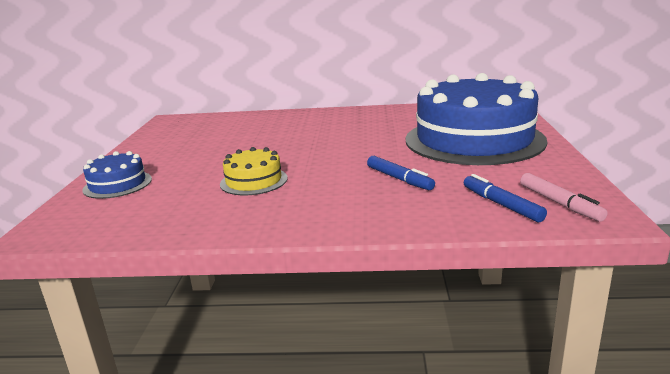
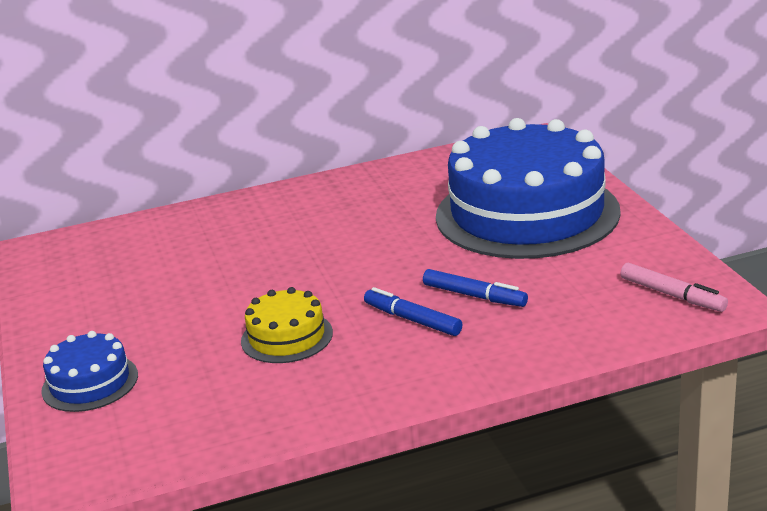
camera: 20 degrees left, 5 degrees up
(501, 204) = (613, 310): blue marker -> blue marker (412, 320)

